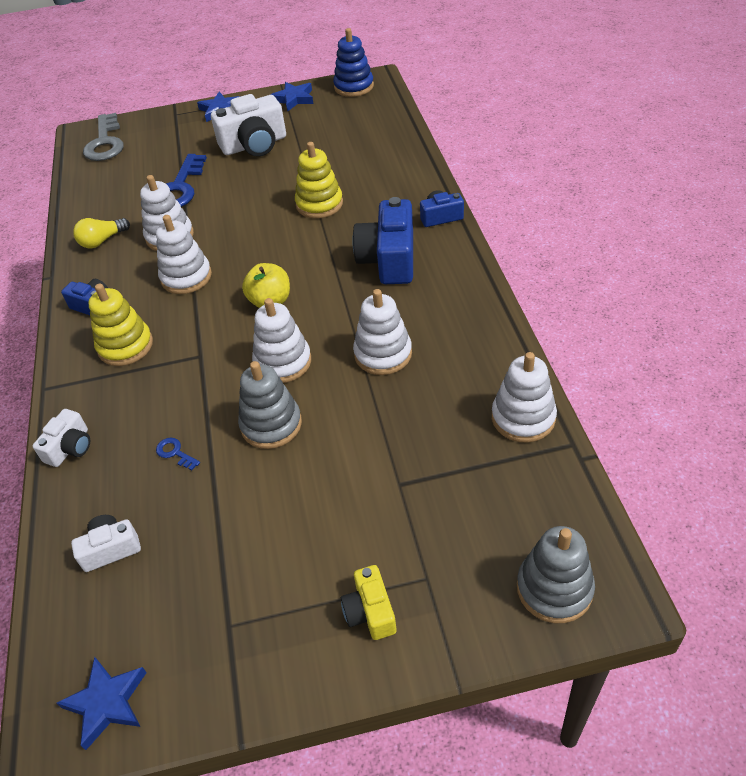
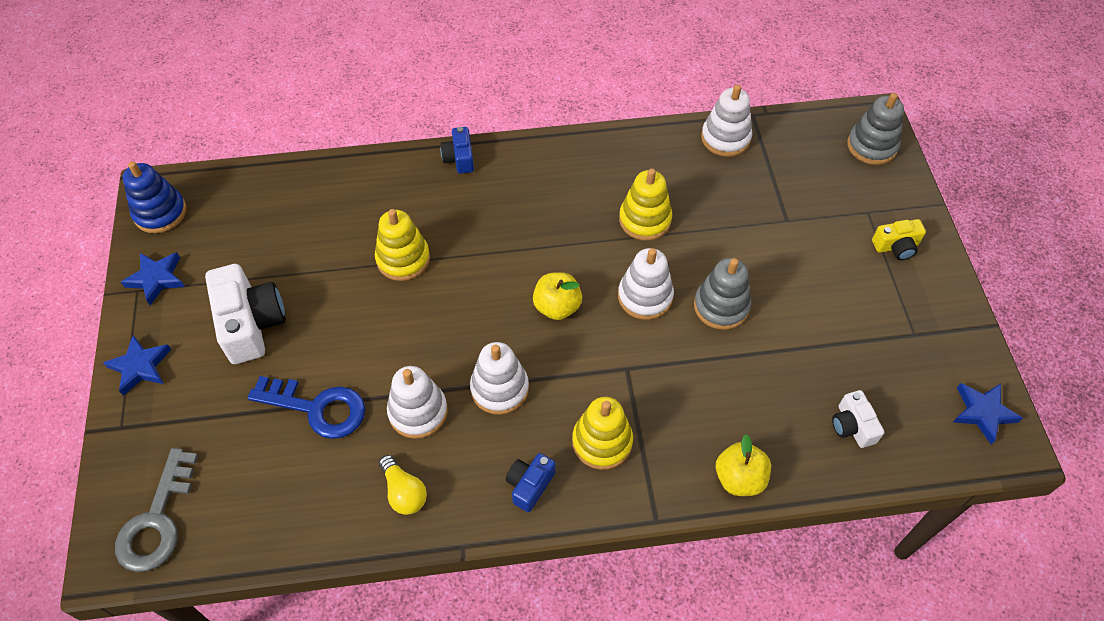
camera: 90 degrees left, 10 degrees up
(70, 447) = (739, 478): white camera -> yellow apple
(105, 143) = (157, 520): grey key -> grey key turned 105 degrees clockwise
(175, 453) = (750, 382): blue key -> none
(383, 354) = (645, 220): white stacking toy -> yellow stacking toy
(389, 259) = (515, 205): blue camera -> none

